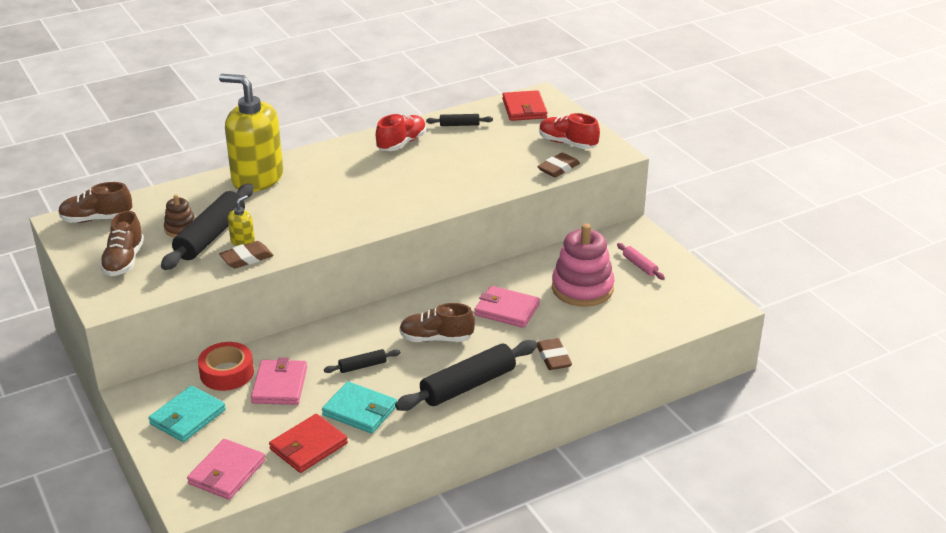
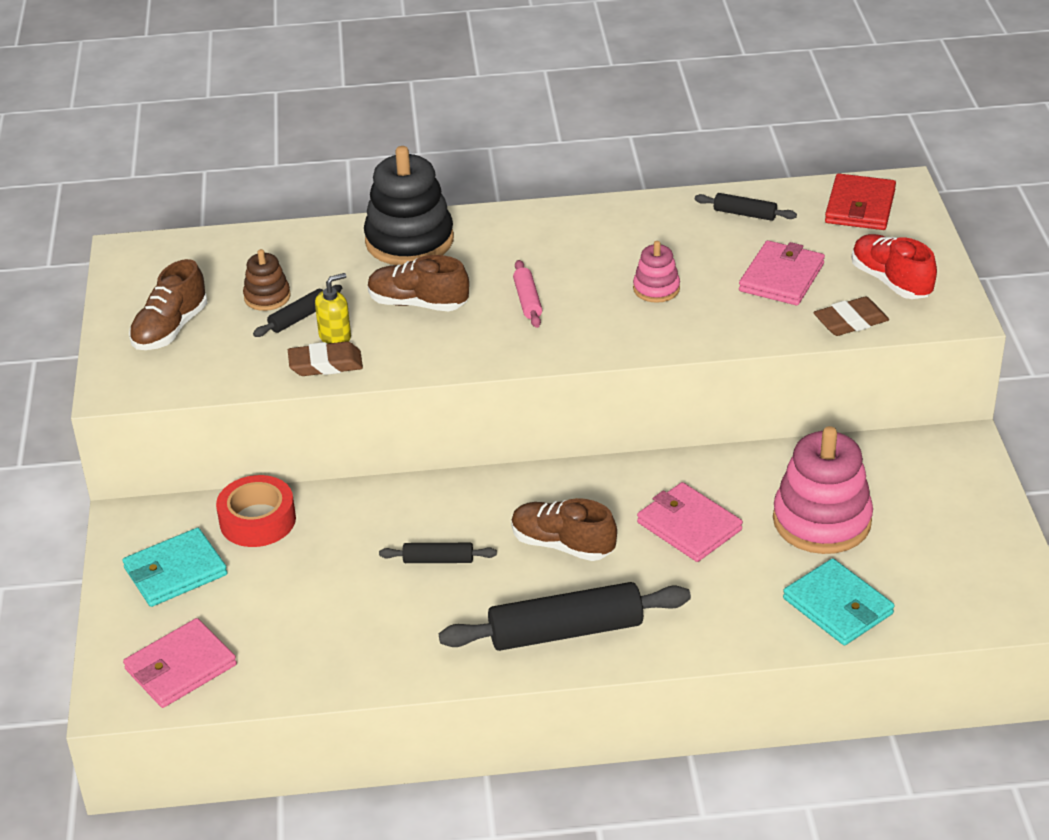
camera: 25 degrees right, 5 degrees up
(96, 219) = (171, 256): brown shoe -> brown shoe (418, 303)
(211, 236) = (299, 318): black rolling pin -> black rolling pin, size x0.48
(257, 178) = (409, 240): yellow soap dispenser -> black stacking toy
(279, 385) = (314, 558): pink wallet -> pink wallet (781, 277)
(308, 446) = (302, 661): red wallet -> none
(360, 410) = (397, 627): turquoise wallet -> turquoise wallet (838, 606)
(401, 143) = (642, 227): red shoe -> none
(432, 174) = (656, 289): none -> pink stacking toy
(553, 358) = (713, 622): brown eraser -> none
(639, 266) = (933, 505): pink rolling pin -> pink rolling pin (527, 300)

